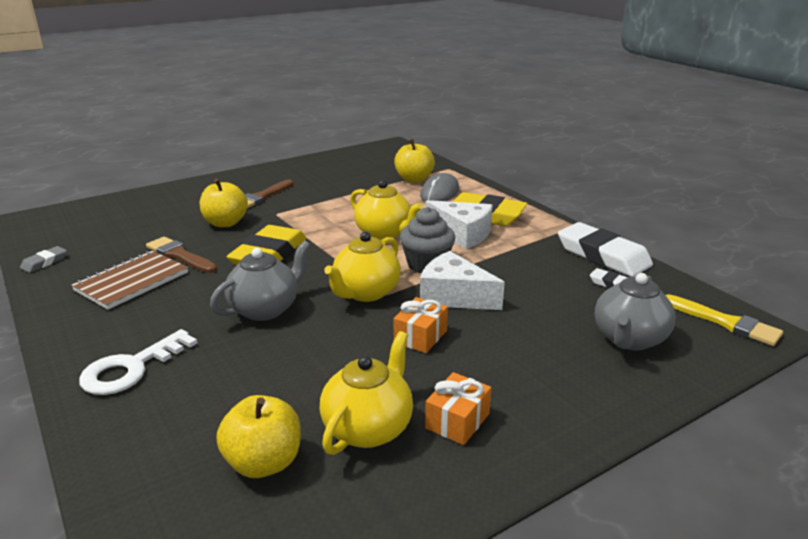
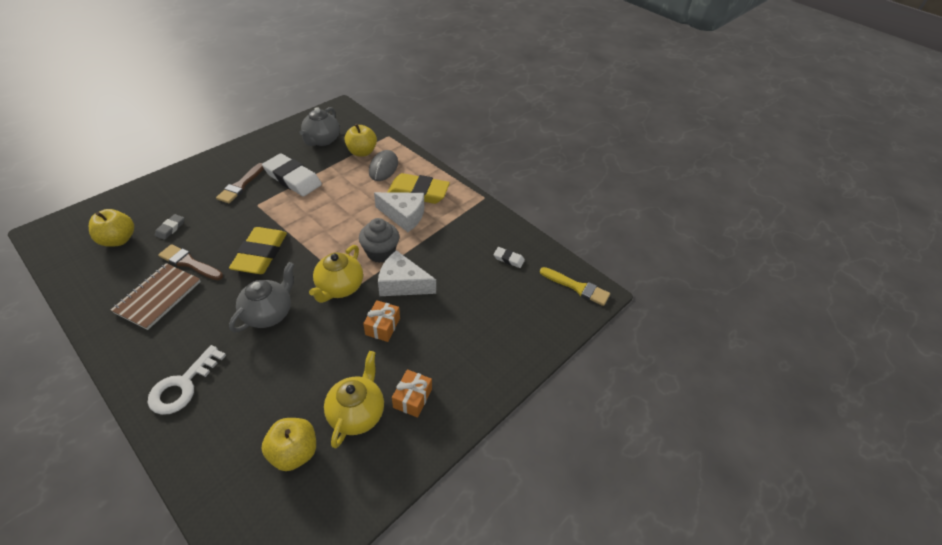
camera: 15 degrees left, 20 degrees up
(44, 262) = (77, 283): grey eraser -> grey eraser (170, 228)
(225, 223) = (218, 220): yellow apple -> yellow apple (118, 240)
(384, 233) = (346, 220): yellow teapot -> none
(603, 255) = (503, 229): white eraser -> white eraser (293, 178)
(629, 339) = (517, 311): grey teapot -> grey teapot (322, 140)

